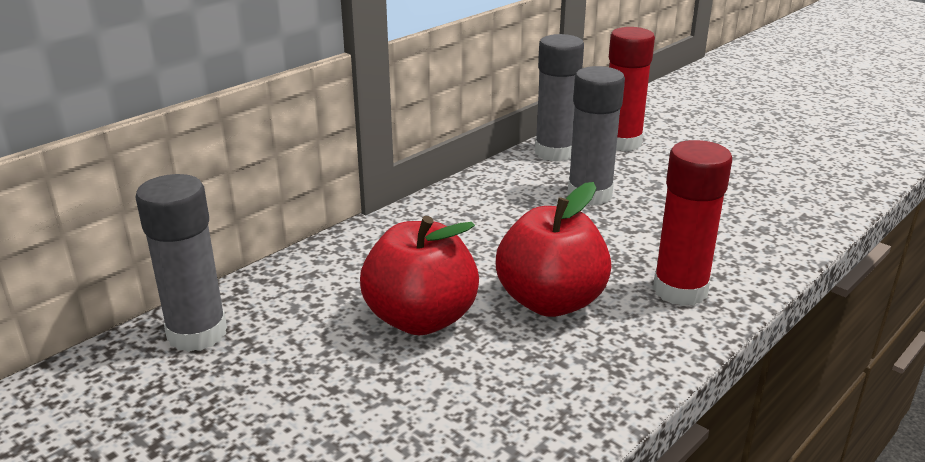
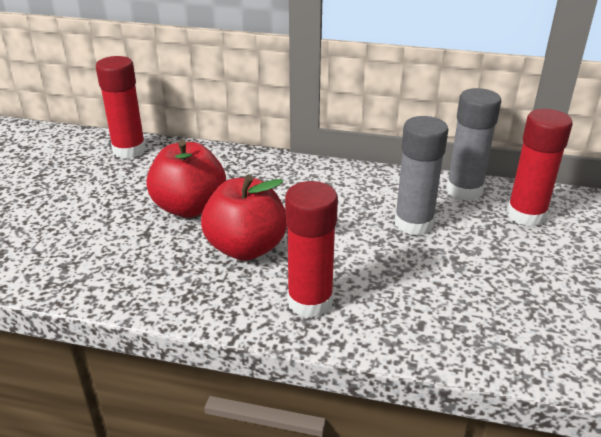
camera: 60 degrees right, 5 degrees up
(197, 333) = (129, 150): grey glue stick -> red glue stick

